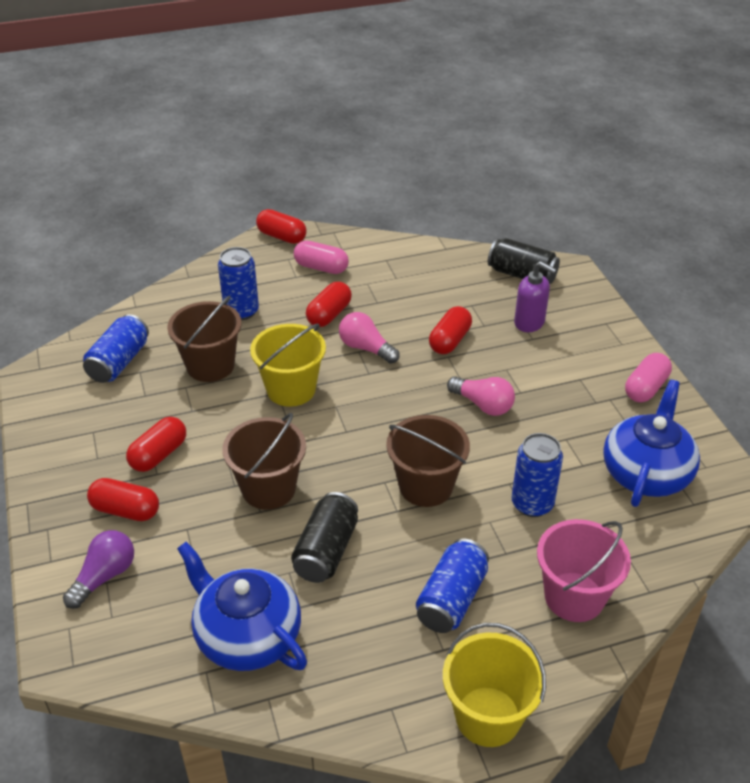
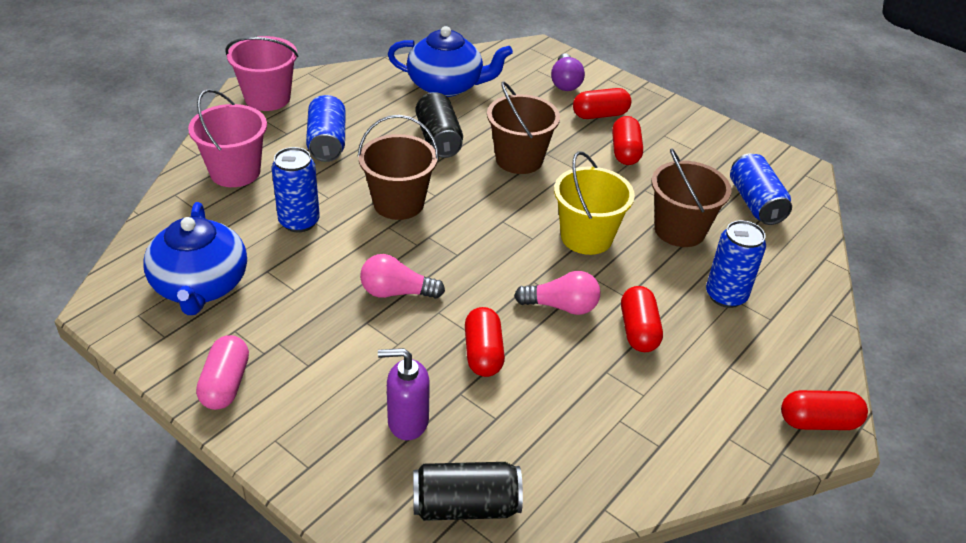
camera: 145 degrees right, 0 degrees up
(321, 267) = (718, 393): pink capsule -> none
(488, 716) = (267, 98): yellow bucket -> pink bucket

